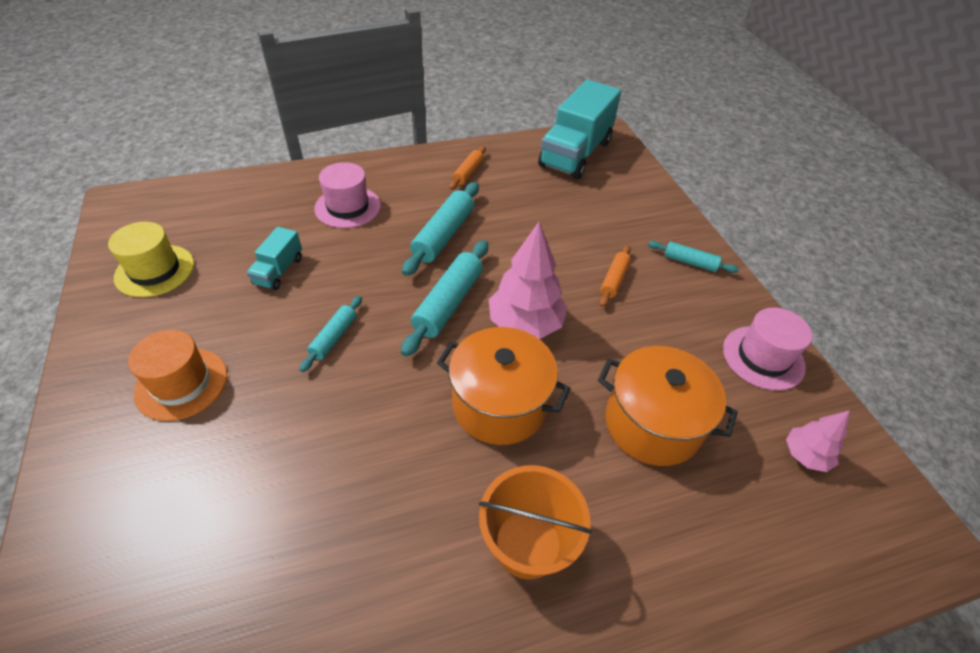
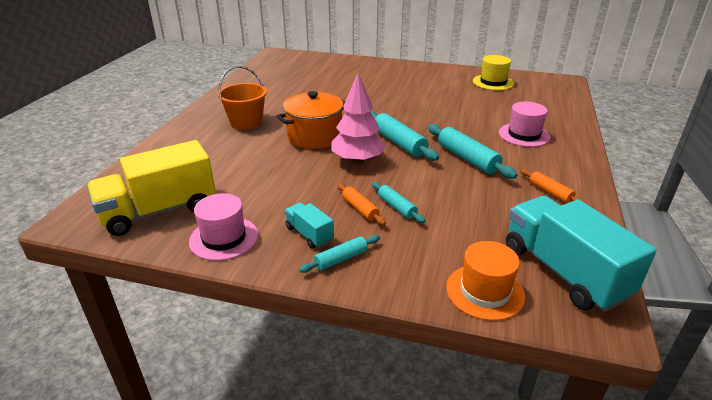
camera: 125 degrees right, 15 degrees down
(181, 383) = (408, 80): orange hat -> orange hat (485, 291)
(279, 271) = (470, 106): turquoise truck -> turquoise truck (309, 234)
(334, 337) = (404, 110): turquoise rolling pin -> turquoise rolling pin (397, 207)
(652, 423) = (247, 172): orange pot -> none
(805, 455) = (159, 211): pink tree -> yellow truck

